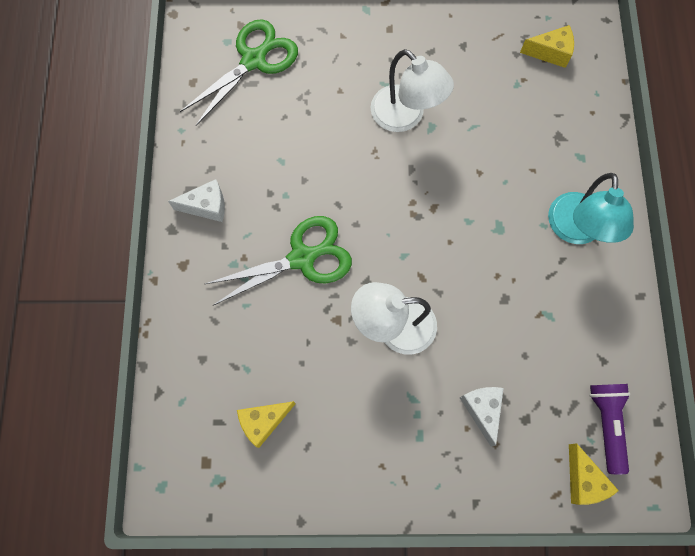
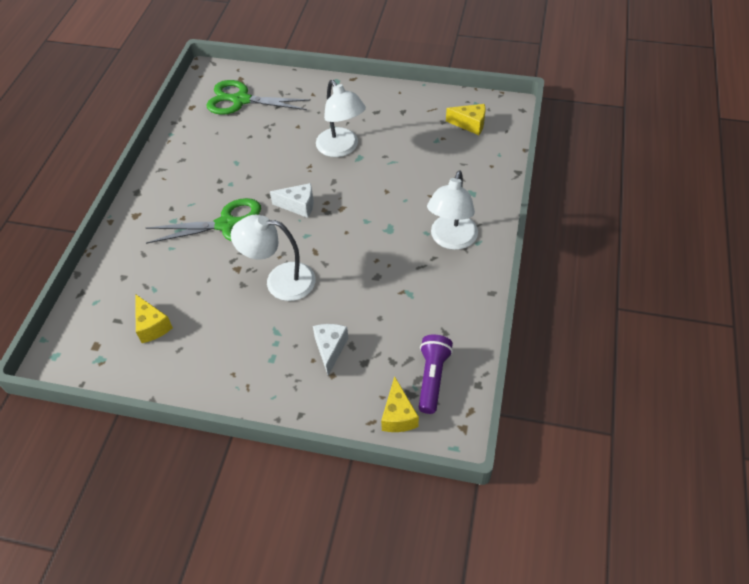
camera: 15 degrees right, 20 degrees down
(206, 206) = (169, 182): white cheese -> white cheese (298, 206)
(253, 60) = (241, 100): green scissors -> green scissors turned 135 degrees counterclockwise
(263, 421) = (152, 326): yellow cheese -> yellow cheese turned 105 degrees counterclockwise
(575, 230) = (451, 240): turquoise lamp -> white lamp

